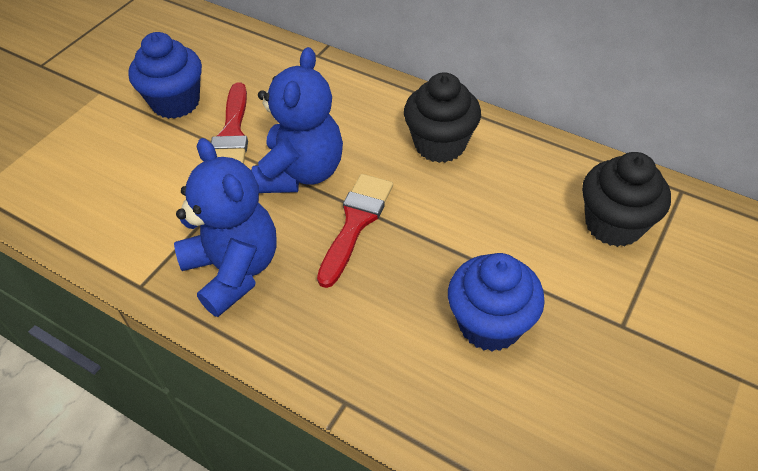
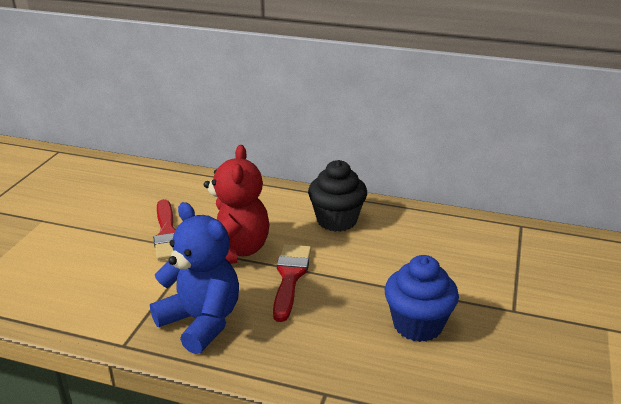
camera: 15 degrees left, 20 degrees down
(176, 102) = (112, 219): blue cupcake -> none
(301, 172) = (234, 251): blue teddy bear -> red teddy bear
(613, 224) = (482, 251): black cupcake -> none

